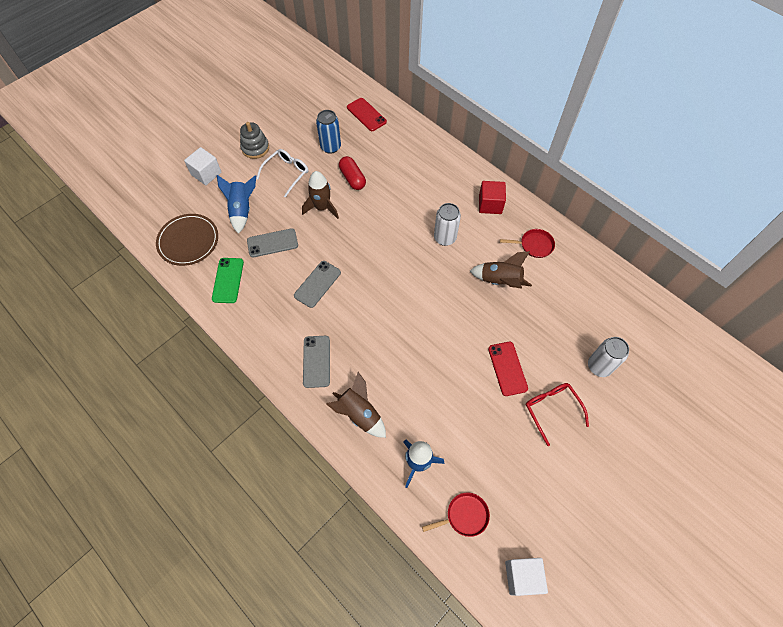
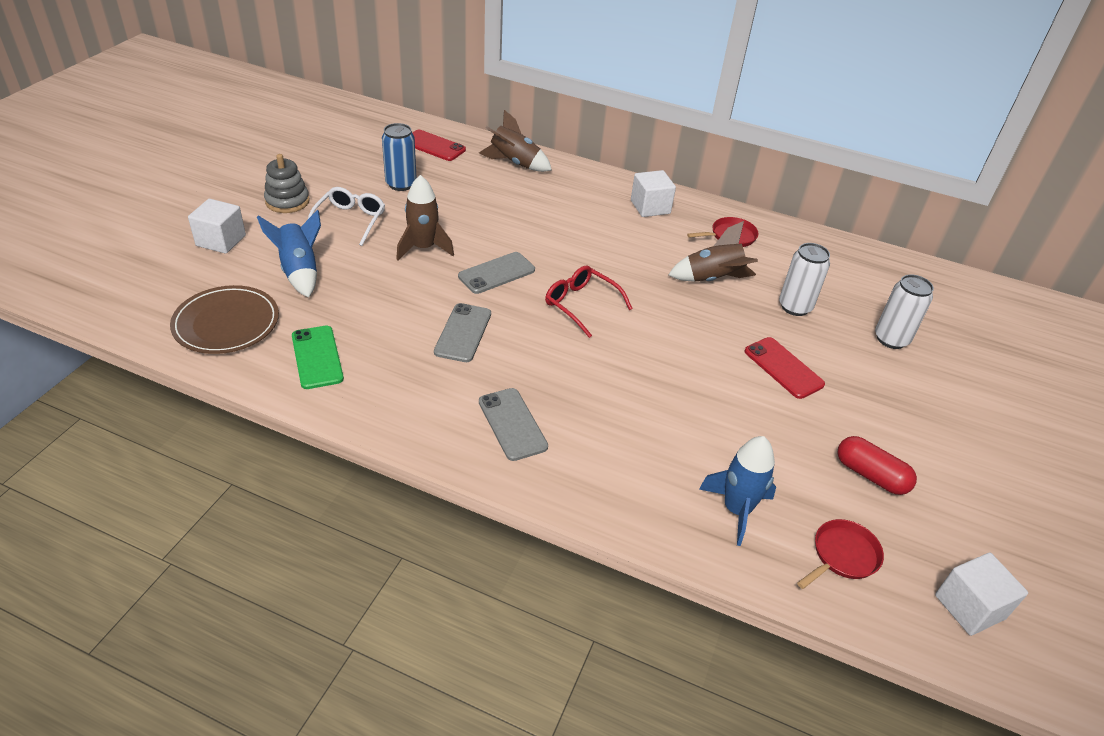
camera: 25 degrees left, 20 degrees down
(272, 243) = (368, 300): grey phone -> grey phone (496, 273)
(352, 178) = (450, 211): red capsule -> red capsule (870, 475)
(359, 413) = (614, 472): brown rocket -> brown rocket (515, 163)
(445, 238) = (613, 249): white can -> white can (795, 307)
(490, 204) = (650, 207): red cube -> white cube
(551, 409) = (868, 398): red glasses -> red glasses (581, 304)

